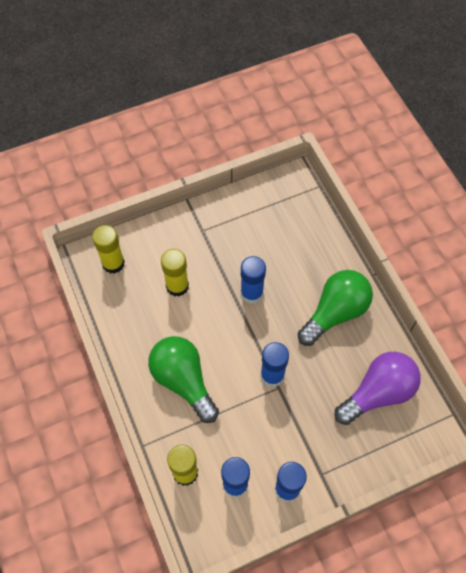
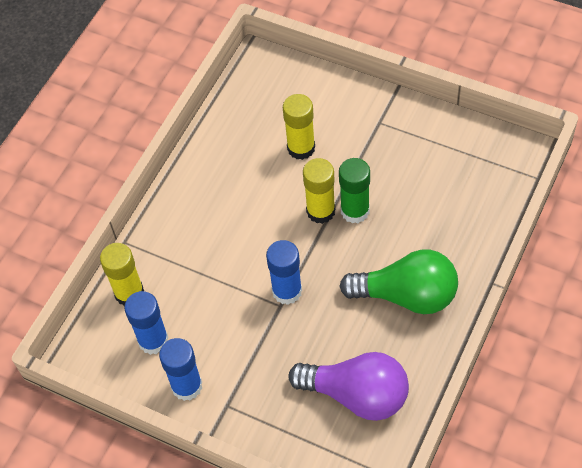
camera: 55 degrees right, 5 degrees down
(113, 263) = (273, 84): yellow glue stick -> yellow glue stick (320, 211)
(183, 381) = (213, 225): green light bulb -> none
(251, 293) = (355, 211): blue glue stick -> green glue stick

